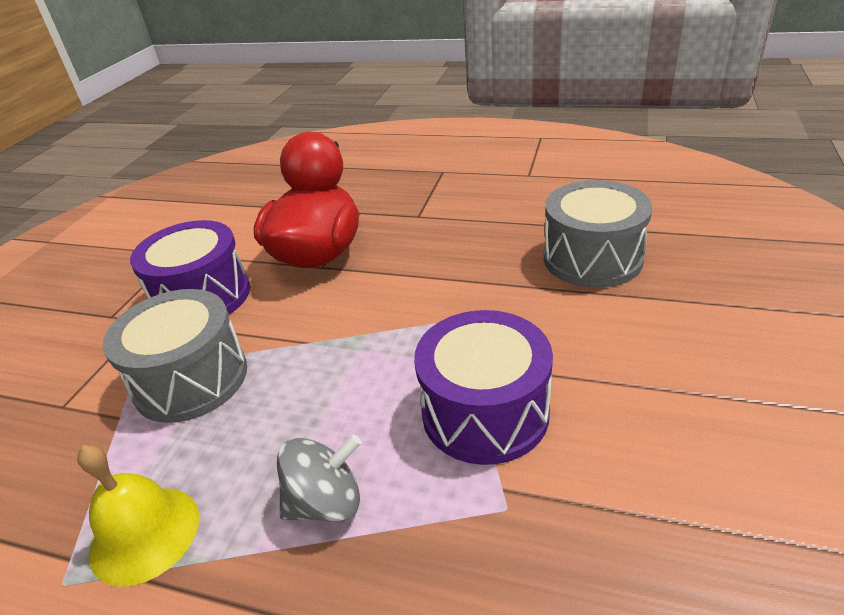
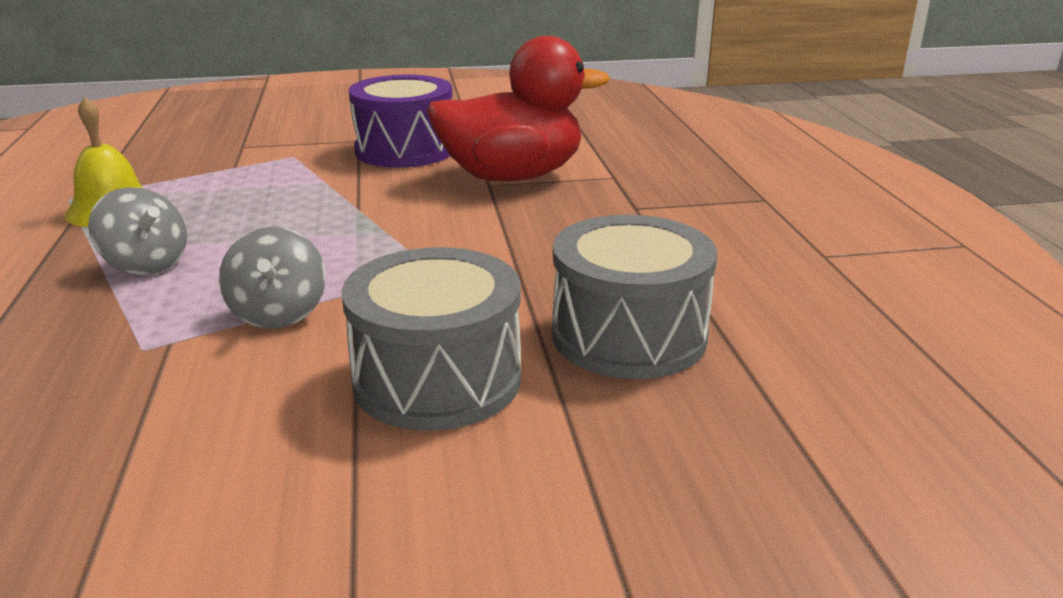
camera: 60 degrees right, 10 degrees down
(191, 379) = (287, 177): grey drum -> grey drum (437, 379)
(485, 412) = (278, 314): purple drum -> grey spinning top

